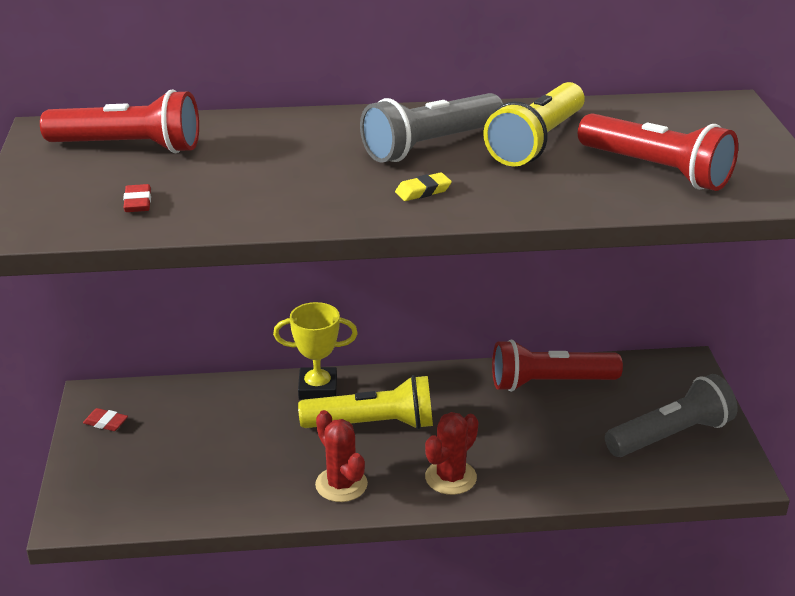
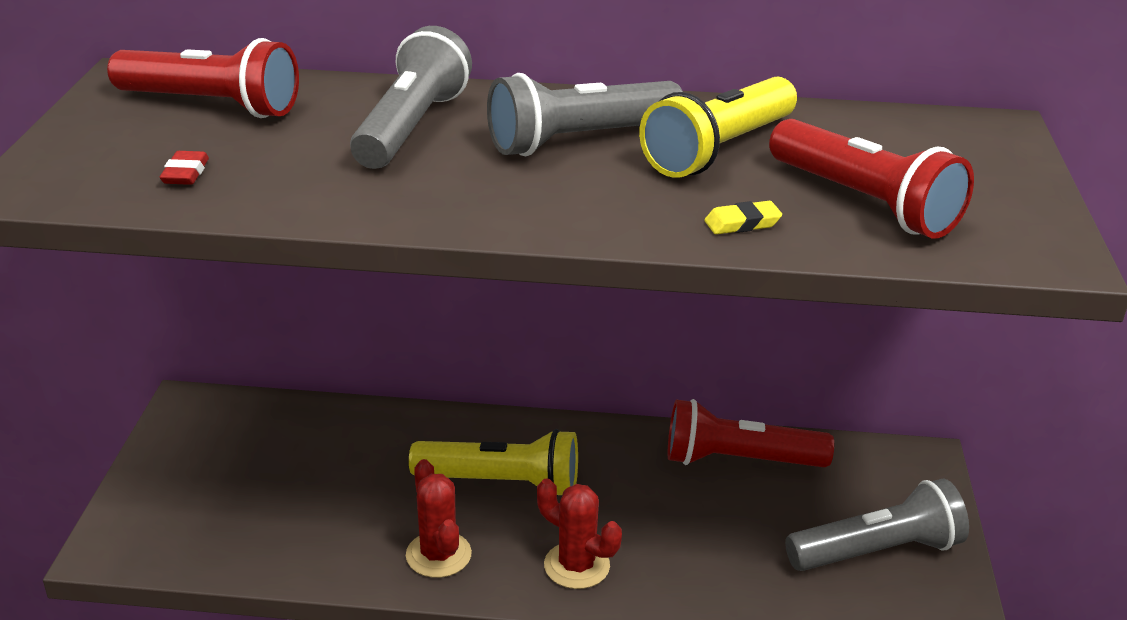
camera: 10 degrees right, 0 degrees up
(106, 423) = (188, 437): red eraser -> none
(297, 148) = (412, 127): none -> grey flashlight
(318, 388) = (450, 428): yellow trophy -> none
(423, 191) = (544, 197): yellow eraser -> yellow eraser (742, 223)
(450, 477) = (576, 566): red cactus -> red cactus turned 75 degrees clockwise

